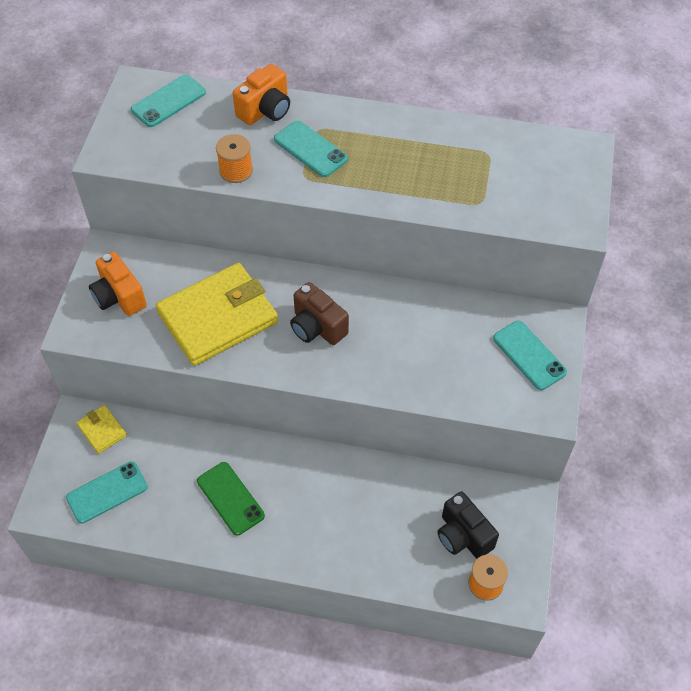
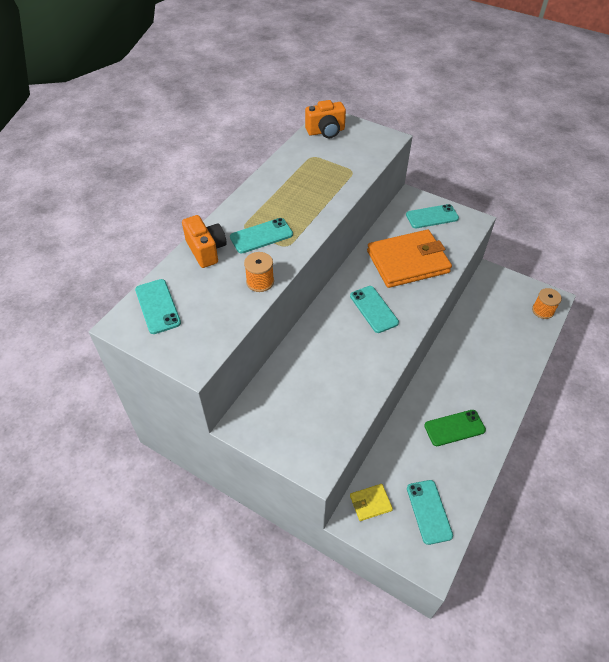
camera: 70 degrees left, 5 degrees down
(119, 297) = (295, 426): orange camera -> orange camera (326, 131)
(218, 317) = (342, 364): yellow wallet -> none
(317, 327) = (373, 309): brown camera -> turquoise phone
(420, 345) = (407, 261): none -> orange wallet
(463, 535) = (509, 311): black camera -> none

